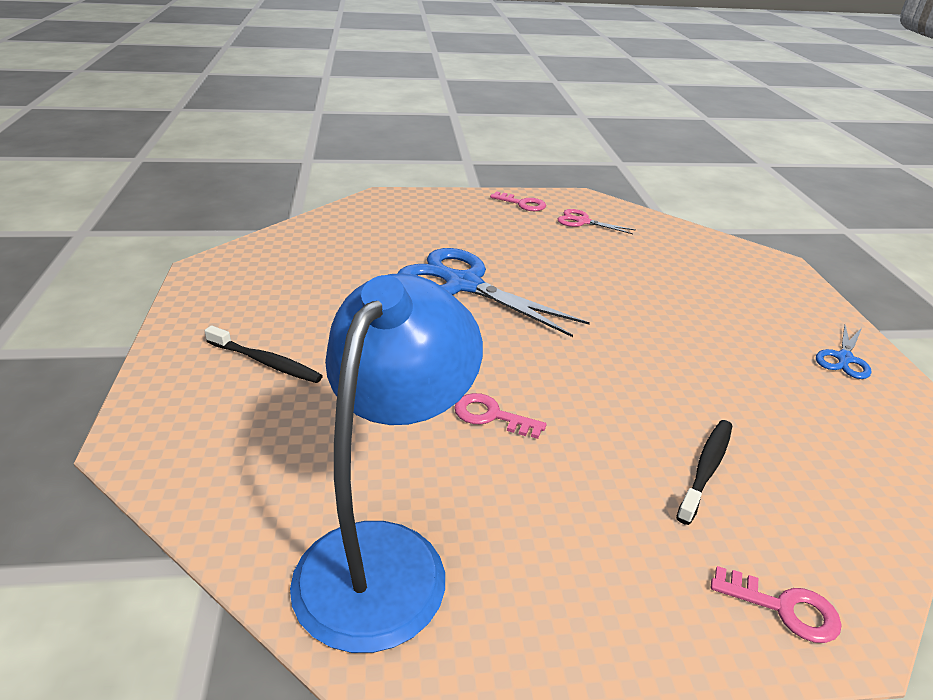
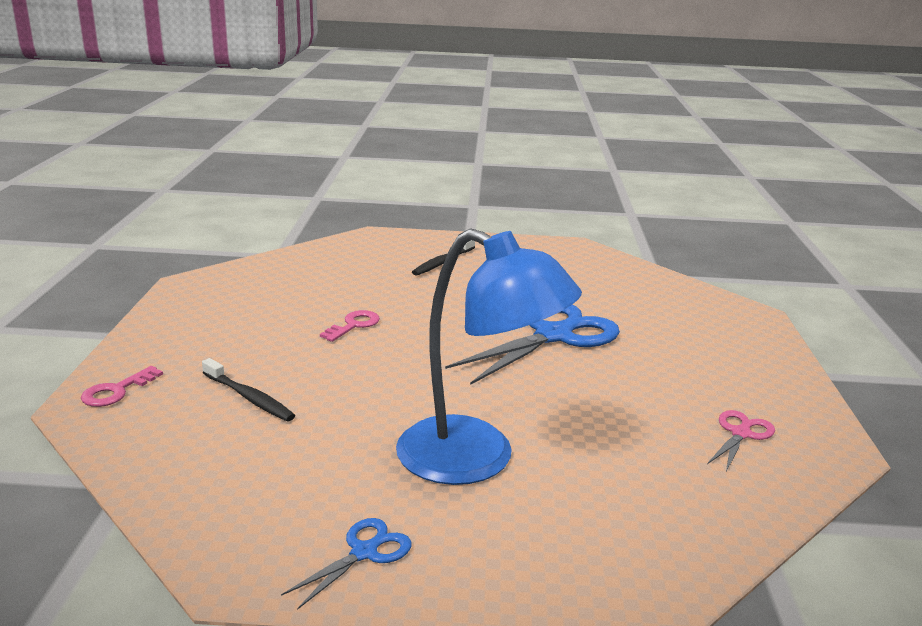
camera: 100 degrees right, 10 degrees down
(385, 556) = (252, 285): blue lamp -> blue lamp (477, 459)
(522, 204) = (781, 397): pink key -> none
(844, 359) = (364, 552): blue scissors -> blue scissors turned 90 degrees clockwise

